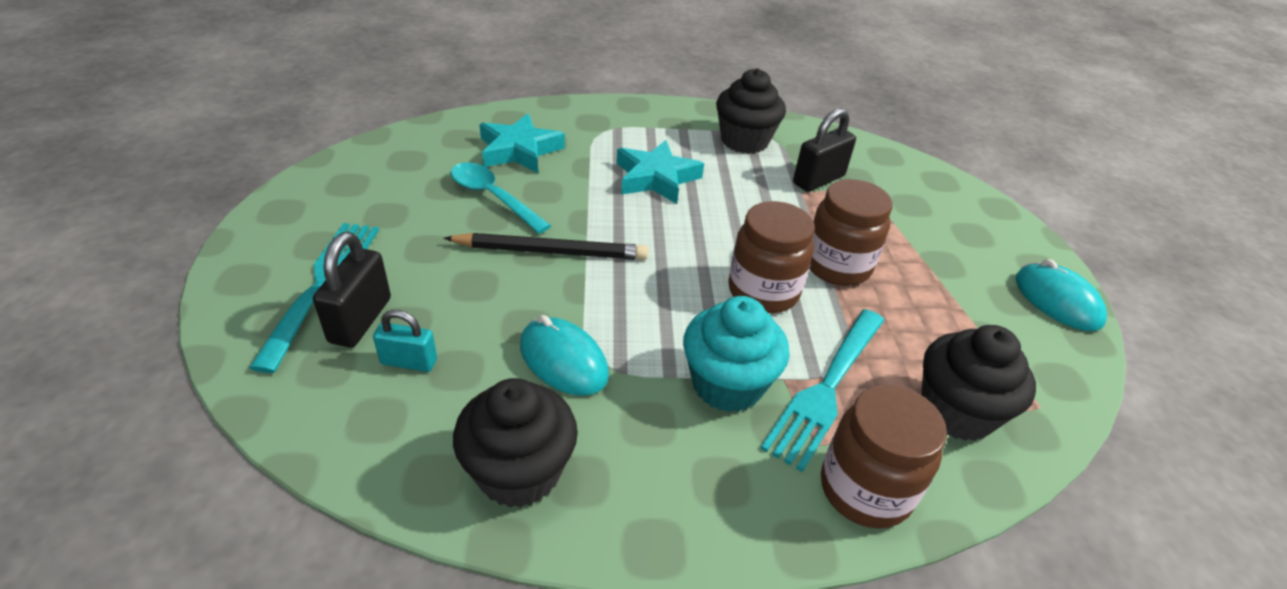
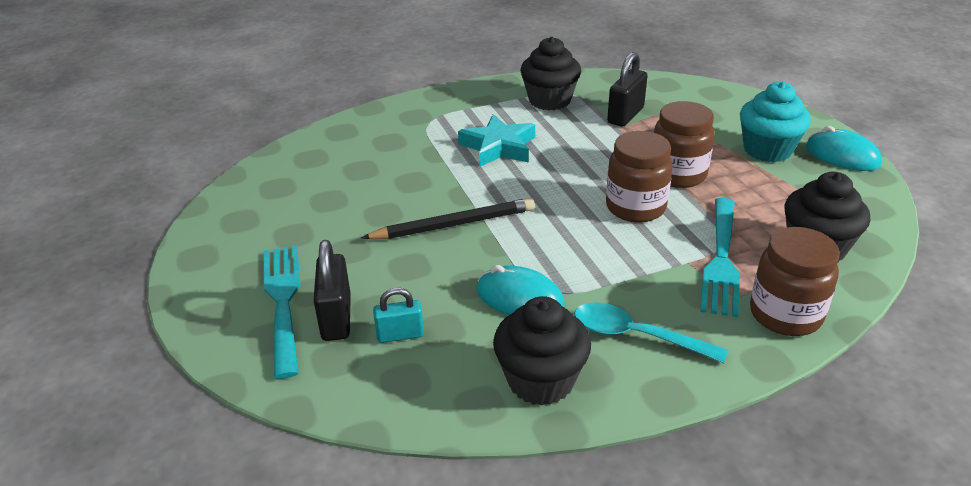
camera: 15 degrees left, 5 degrees down
(493, 197) = (376, 197): turquoise spoon -> turquoise spoon (637, 336)
(519, 150) = (370, 155): turquoise star -> none
(727, 384) = (650, 278): turquoise cupcake -> turquoise cupcake (767, 150)

